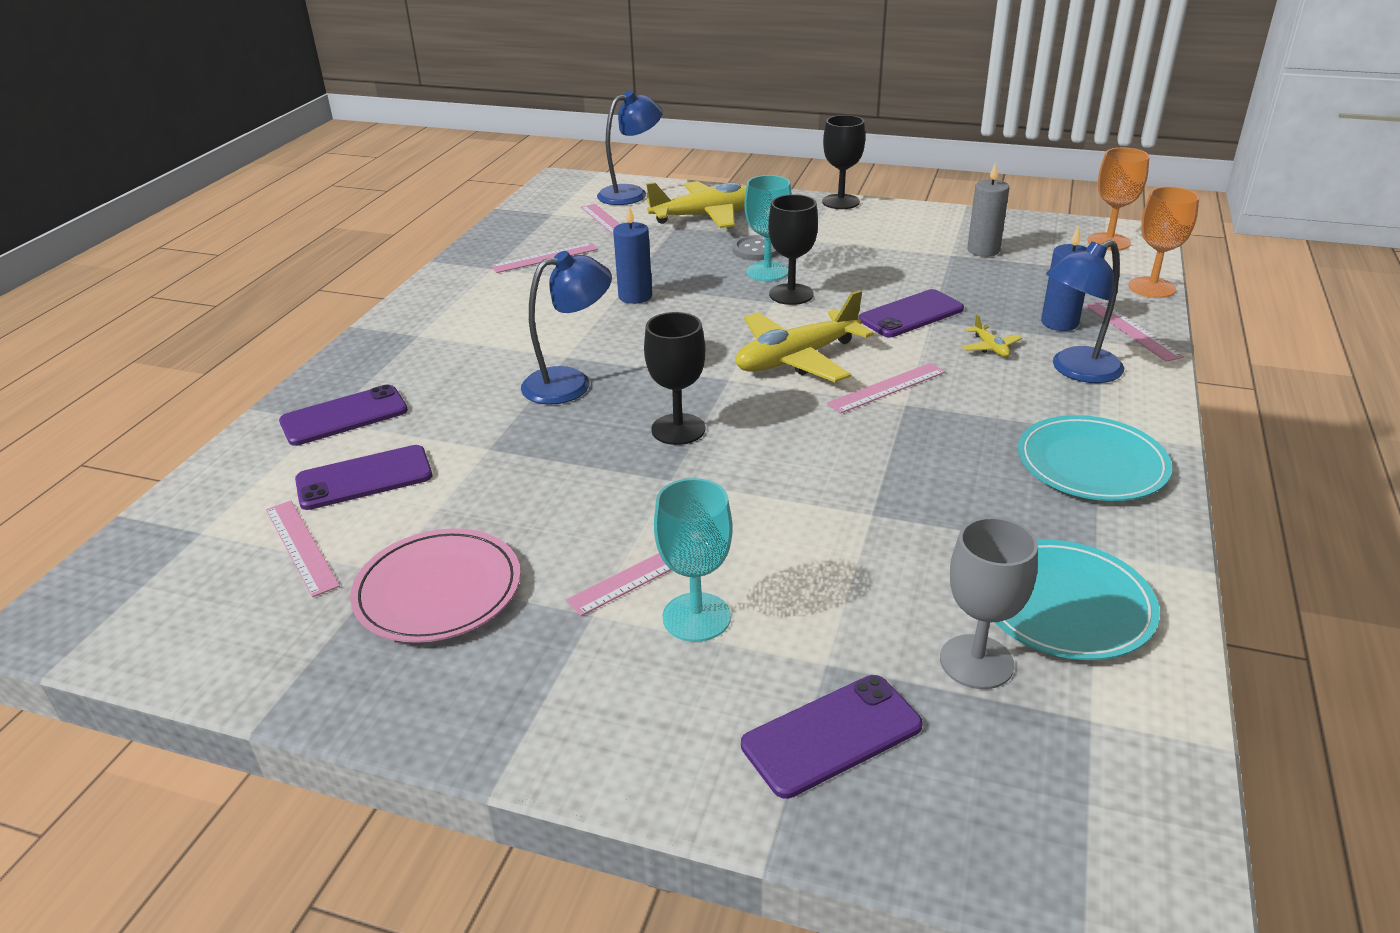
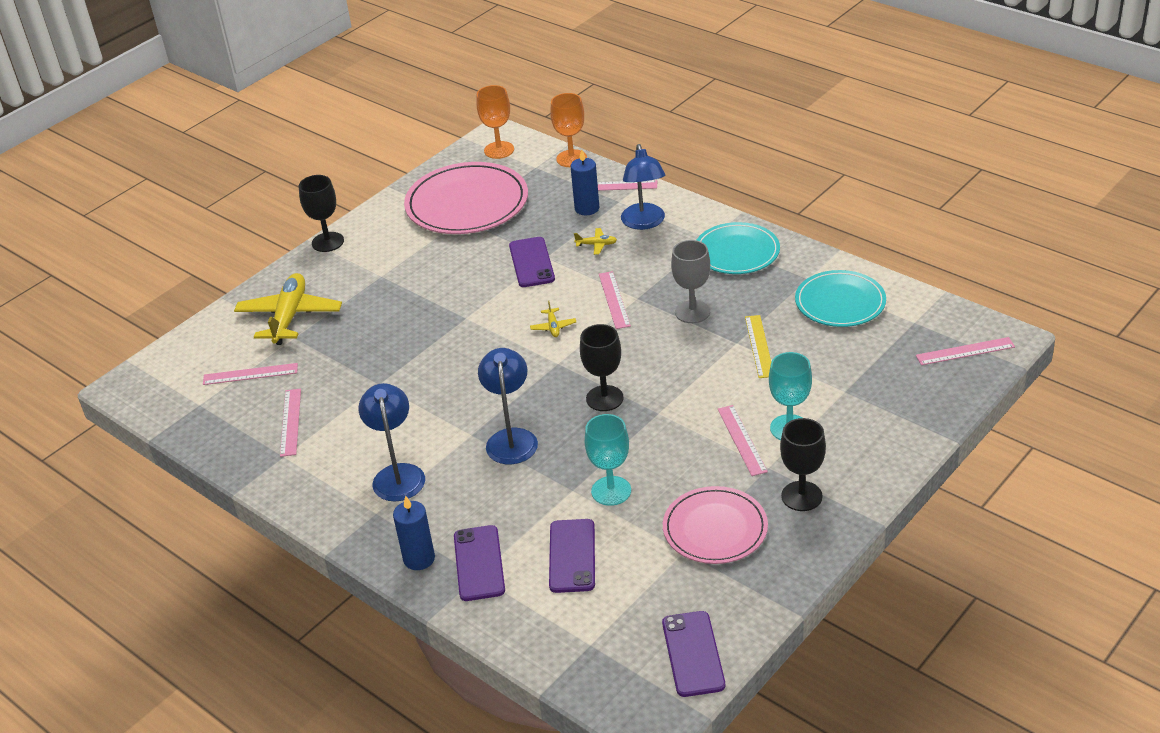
camera: 65 degrees left, 5 degrees up
(301, 547) = (636, 591): pink ruler -> pink ruler (965, 351)
(631, 193) = (200, 349): blue lamp -> blue lamp (397, 474)
(635, 296) = (403, 383): blue candle -> blue candle (419, 559)
(756, 250) = (376, 305): grey button -> none
(767, 272) = (417, 309): turquoise goblet -> turquoise goblet (611, 491)
(791, 294) = (462, 306): black goblet -> black goblet (801, 496)
(797, 359) = (553, 327): yellow plane -> yellow plane, size x0.42
(832, 735) = (892, 402): purple phone -> purple phone (693, 654)
(879, 538) = (759, 346): none -> yellow ruler
(976, 662) = (865, 343): grey goblet -> grey goblet (692, 312)
(983, 250) = (467, 204): grey candle -> pink plate

